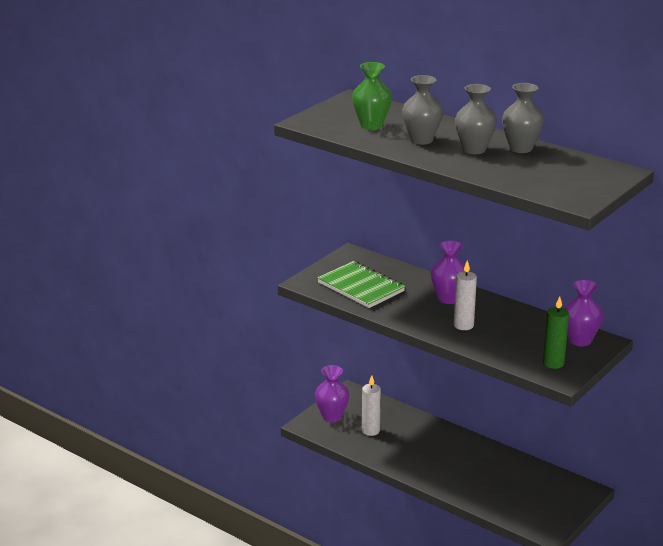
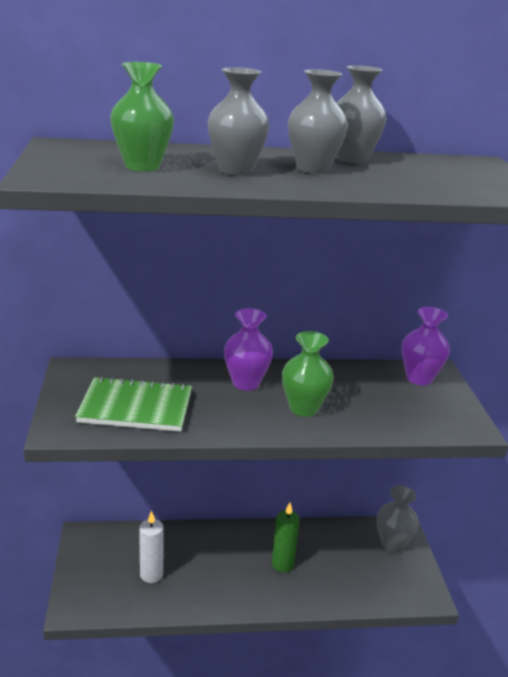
camera: 45 degrees left, 0 degrees up
(332, 417) = (92, 580): purple vase -> none
(463, 325) = (303, 408): white candle -> green vase
(553, 363) = (439, 414): green candle -> green candle (282, 564)
(565, 494) = (392, 543): none -> grey vase

